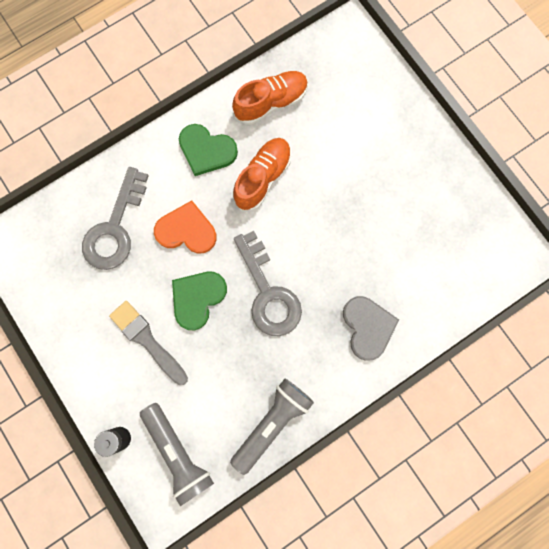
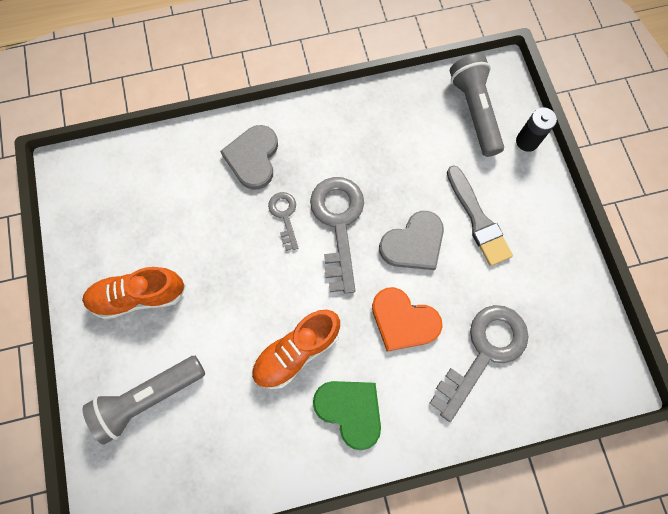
camera: 160 degrees left, 5 degrees down
(197, 298) = (413, 243): green heart -> grey heart
(271, 103) = (250, 446): orange shoe -> orange shoe (139, 296)
(272, 423) = (378, 107): grey flashlight -> grey flashlight (149, 397)
(317, 283) = (285, 216): none -> grey key

